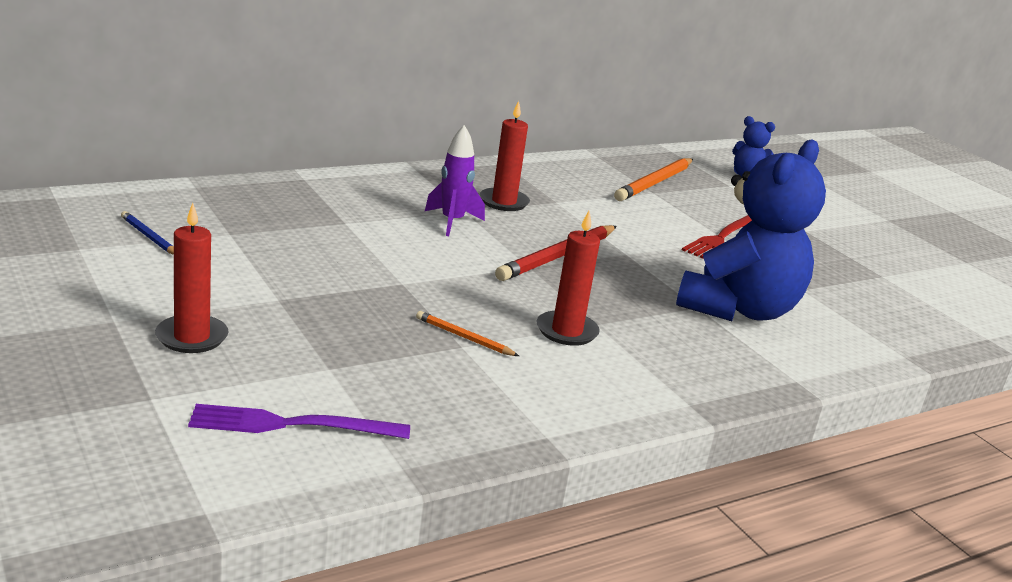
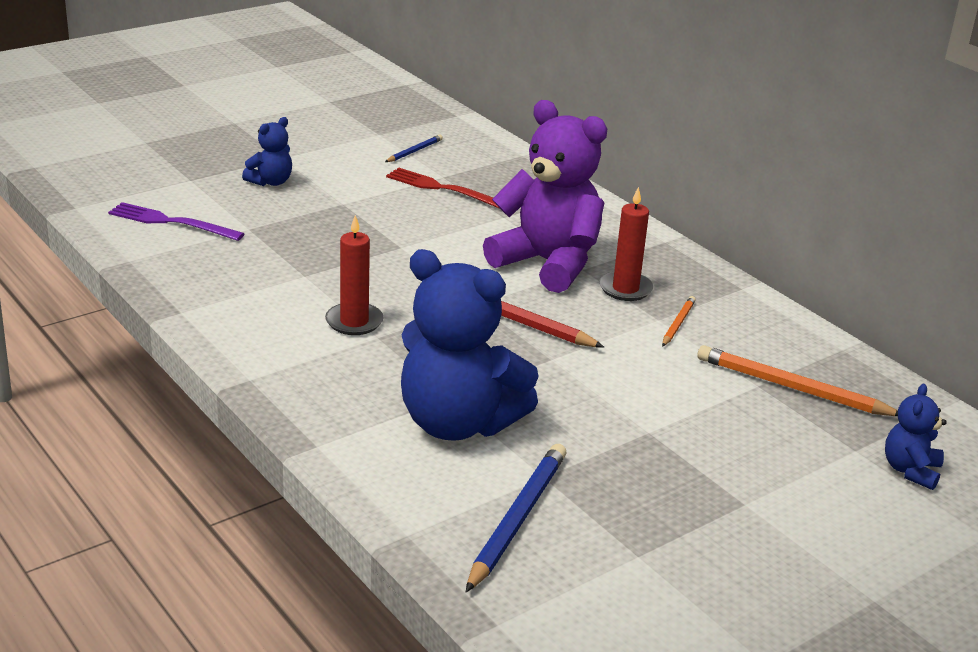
camera: 85 degrees right, 5 degrees up
(192, 337) = (271, 182): red candle -> blue teddy bear
(292, 425) = (171, 222): purple fork -> purple fork turned 60 degrees counterclockwise
(452, 222) = (548, 263): purple rocket -> purple teddy bear
(464, 337) = (319, 276): orange pencil -> orange pencil (678, 323)
(722, 237) = (655, 428): red fork -> red fork (443, 189)
(862, 309) = (517, 519): none -> blue pencil

